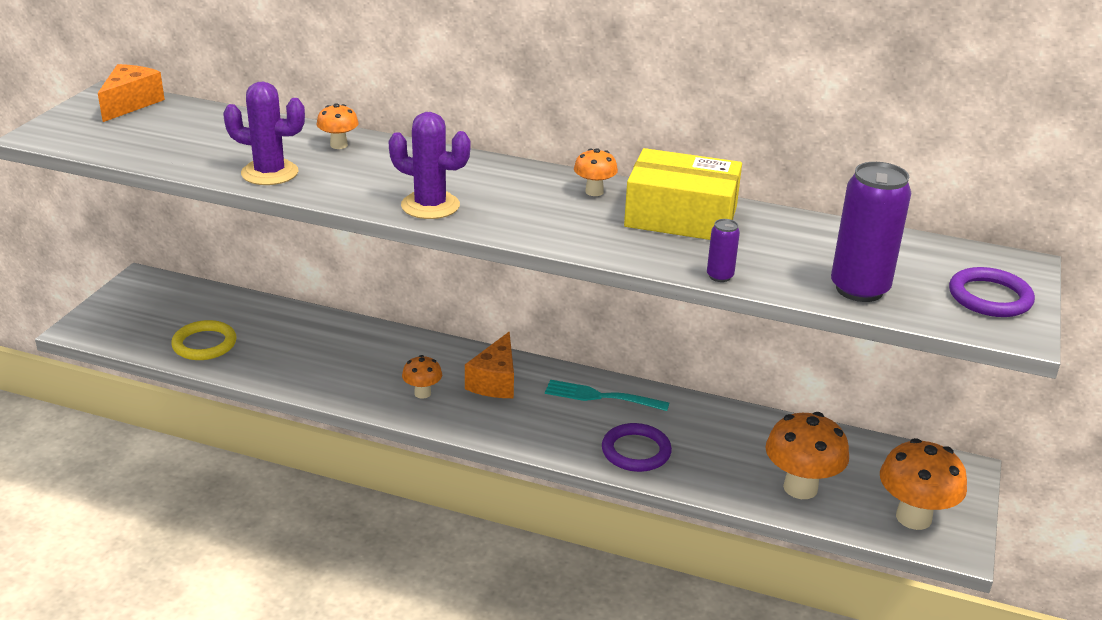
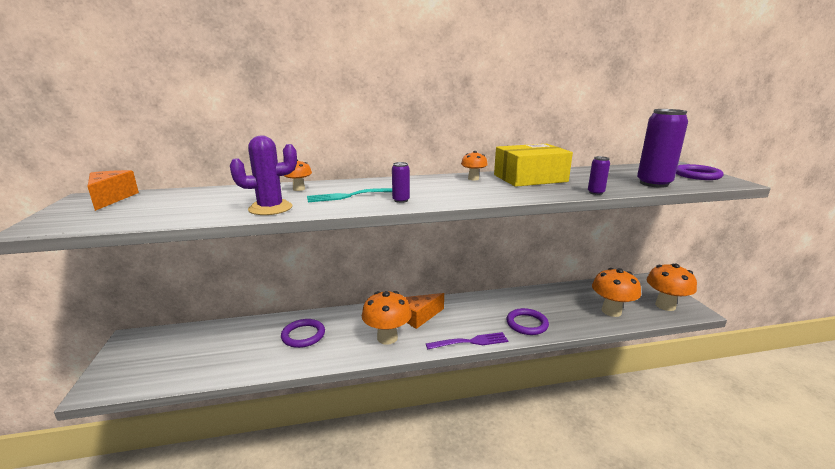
camera: 30 degrees left, 10 degrees down
(204, 344) = (213, 362): yellow ring -> none
(325, 349) = (303, 335): none -> purple ring
(422, 393) = (387, 338): orange mushroom -> orange mushroom, size x1.87
(430, 206) = (401, 200): purple cactus -> purple can
(495, 381) = (419, 317): orange cheese -> orange cheese turned 75 degrees clockwise
(522, 442) = (469, 342): none -> purple fork
(602, 397) = (479, 304): turquoise fork -> turquoise fork (351, 196)

